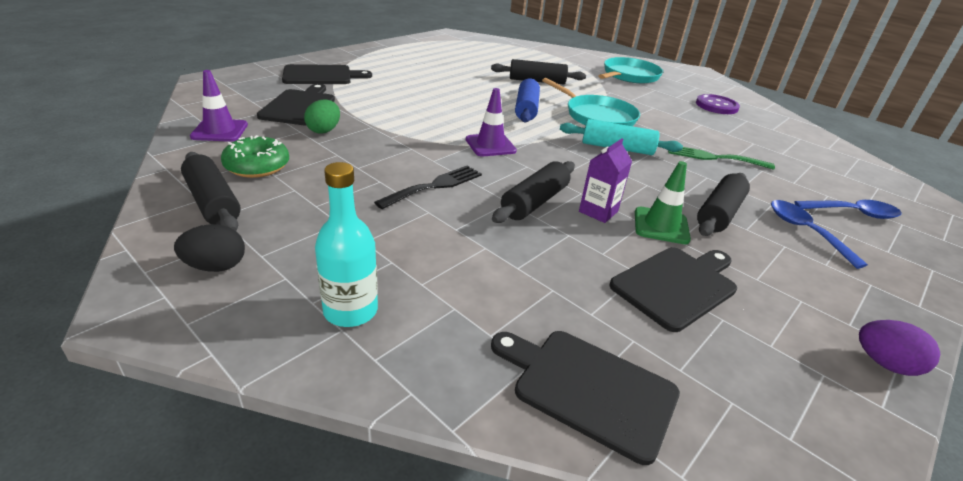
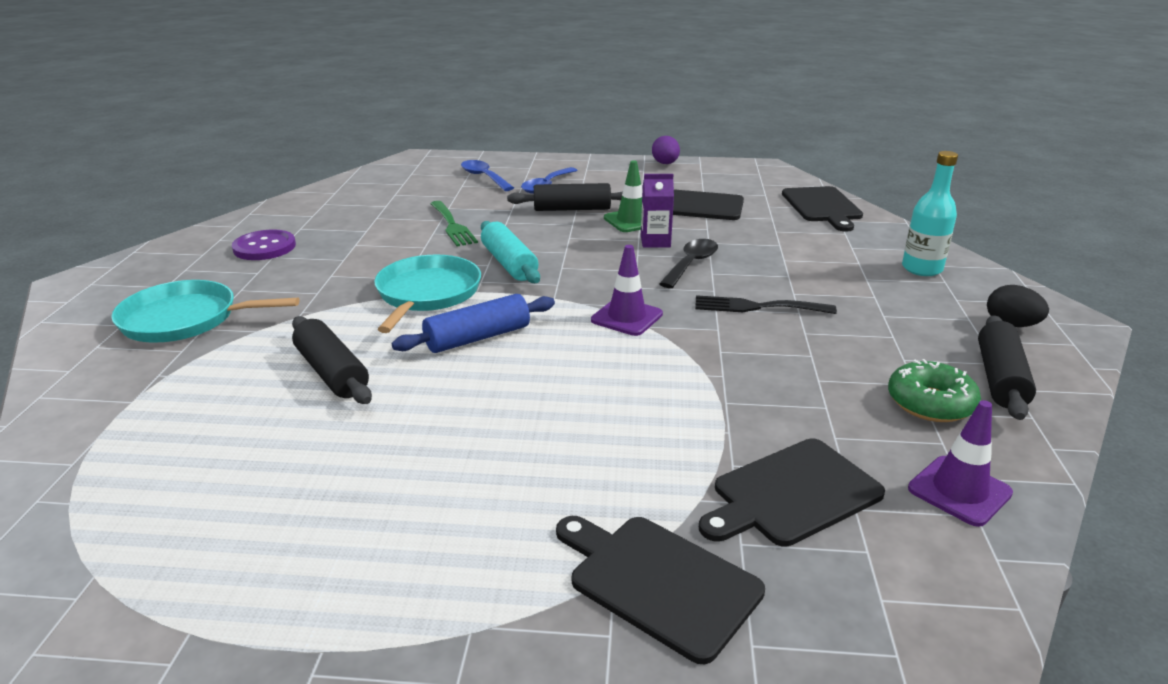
camera: 125 degrees left, 5 degrees down
(324, 130) = (799, 423): green egg -> none
(534, 202) = (691, 264): black rolling pin -> black spoon

